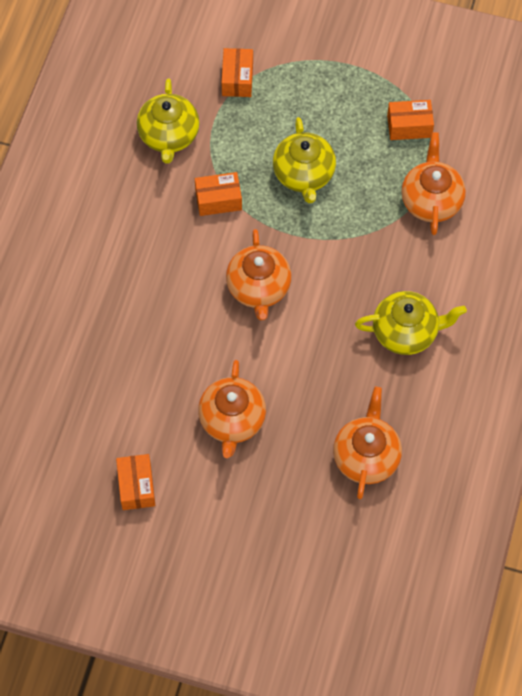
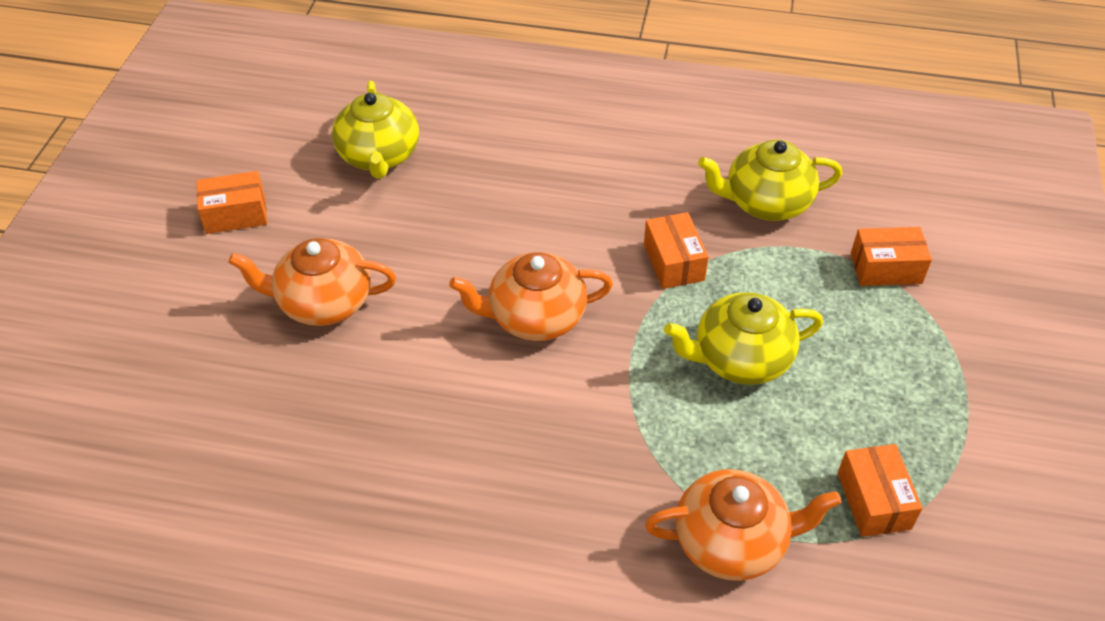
camera: 85 degrees right, 15 degrees down
(366, 456) = (252, 468): orange teapot -> none
(406, 332) = (472, 514): yellow teapot -> yellow teapot (379, 156)

